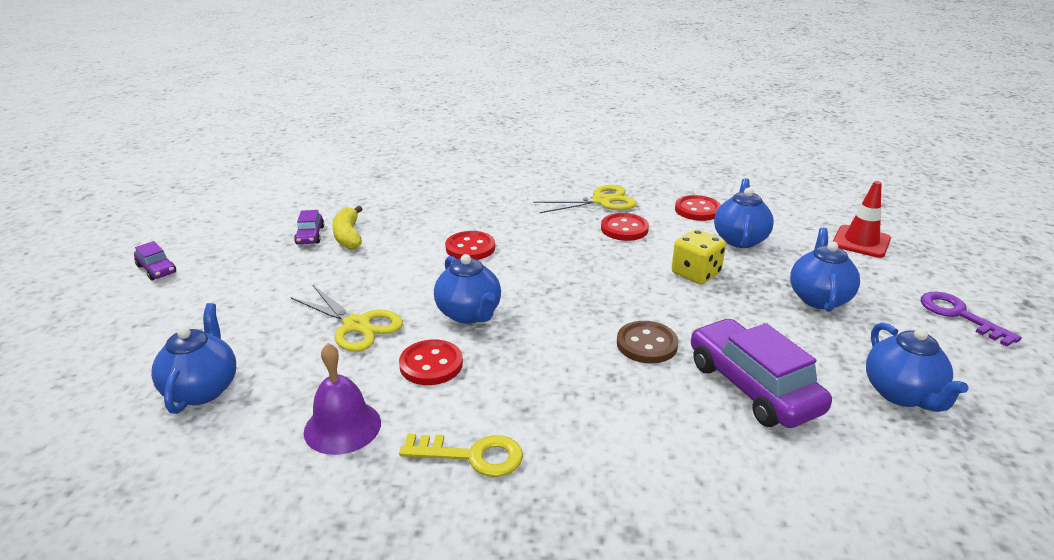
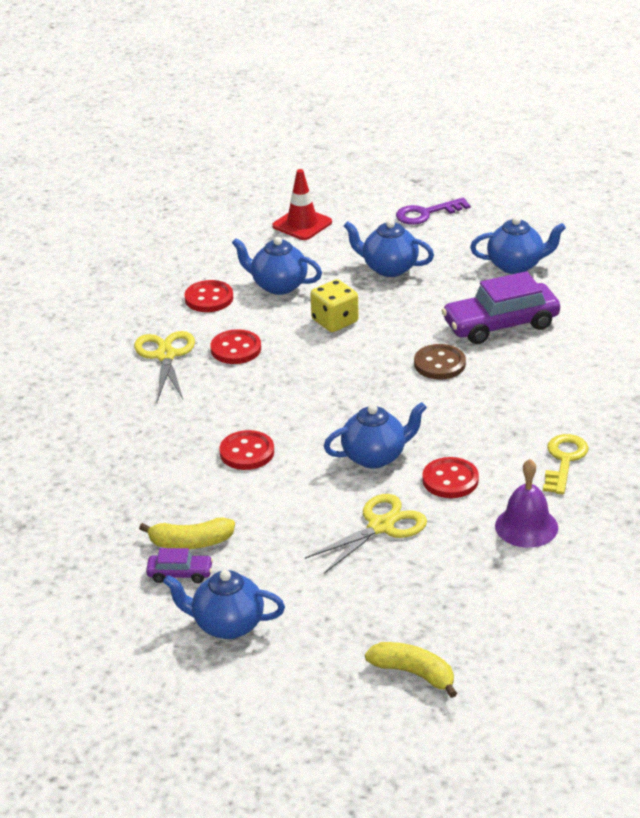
camera: 80 degrees left, 5 degrees up
(131, 360) = (413, 673): none -> yellow banana
(156, 269) = (230, 693): purple car -> none
(202, 389) = (467, 615): blue teapot -> blue teapot (227, 625)

